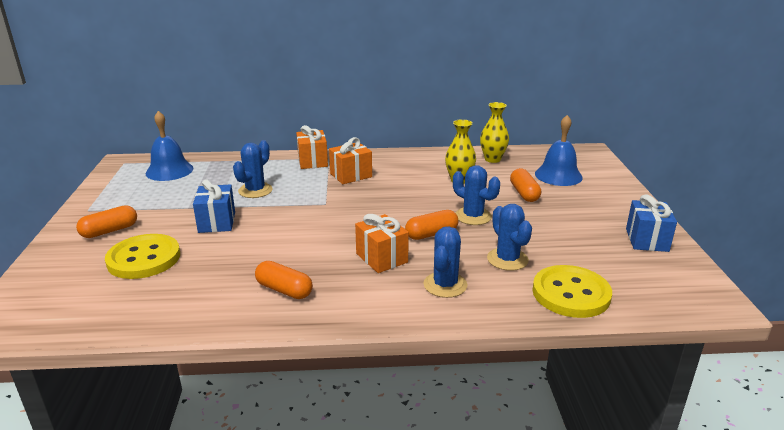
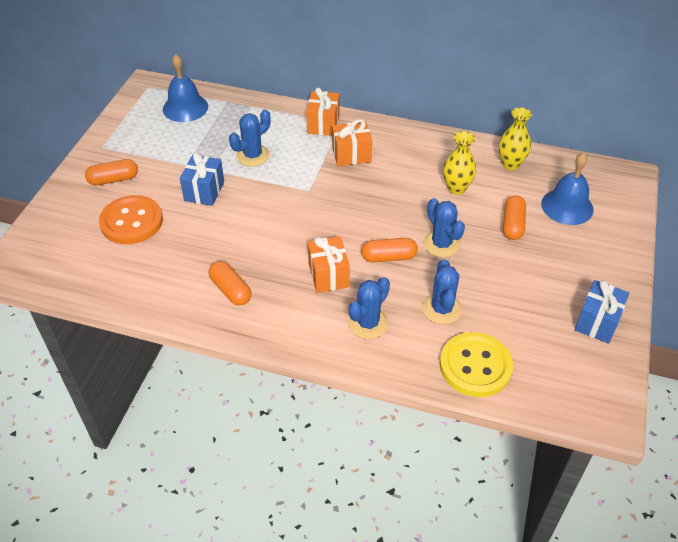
camera: 20 degrees right, 20 degrees up
(144, 258) = (131, 221): yellow button -> orange button

